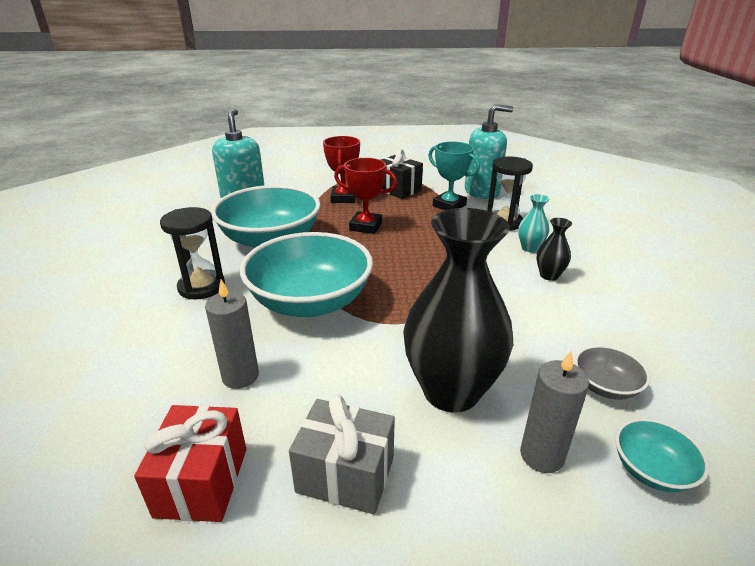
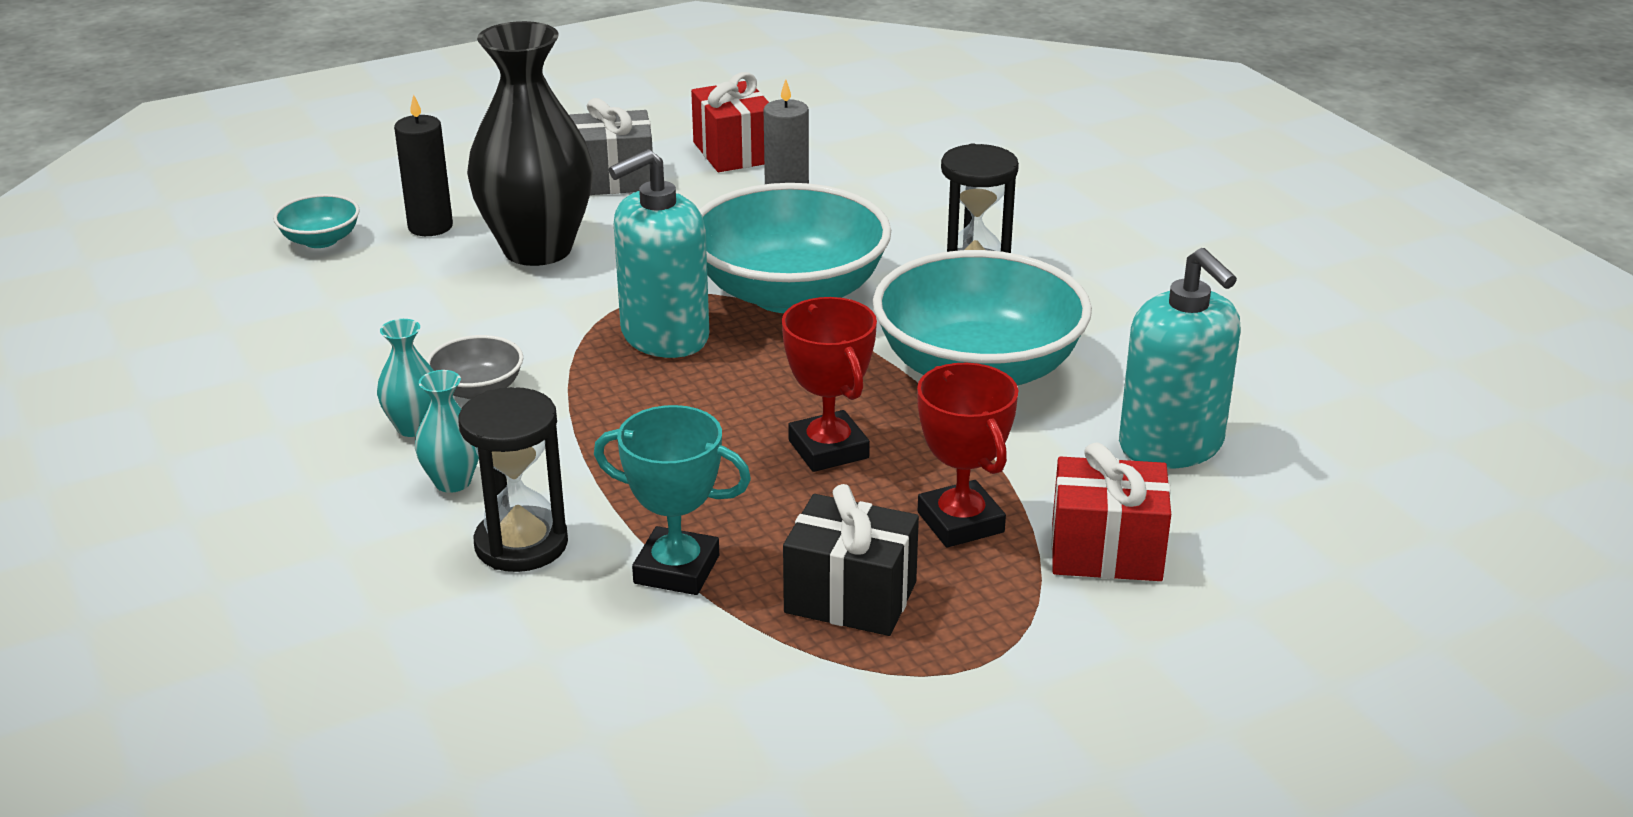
camera: 155 degrees right, 0 degrees up
(309, 184) = (1106, 551): none -> red gift
(366, 226) = (828, 449): red trophy -> red trophy turned 75 degrees clockwise
(482, 192) = (607, 657): turquoise soap dispenser -> turquoise soap dispenser (664, 336)
(541, 455) = (430, 227): grey candle -> black candle
(549, 275) = (414, 427): black vase -> turquoise vase
(605, 386) = (350, 292): grey bowl -> grey bowl (478, 389)

